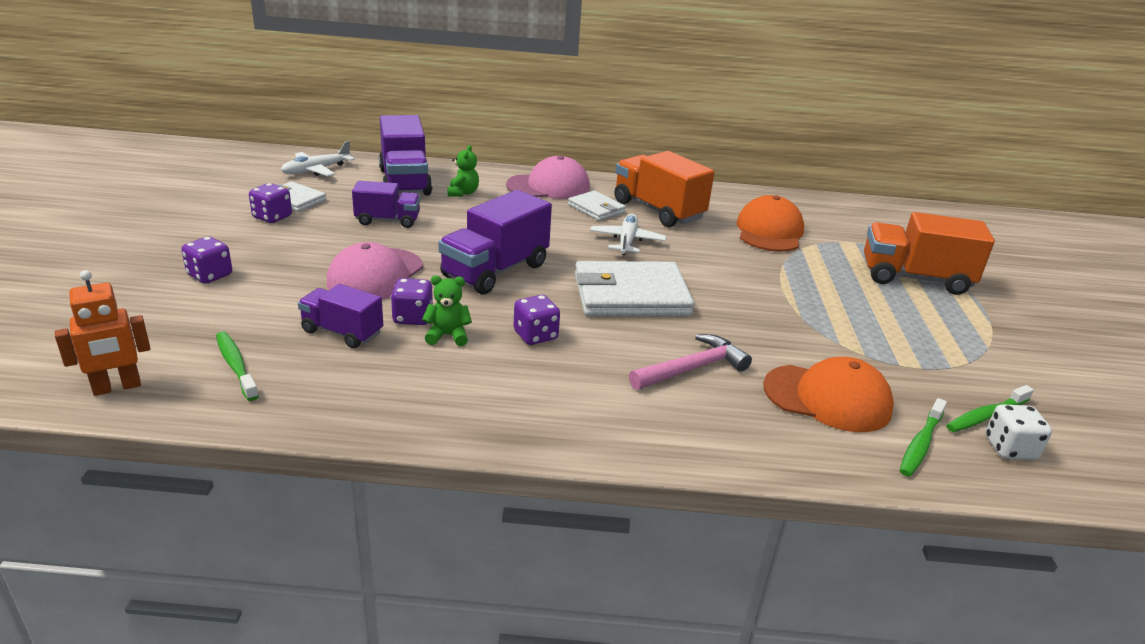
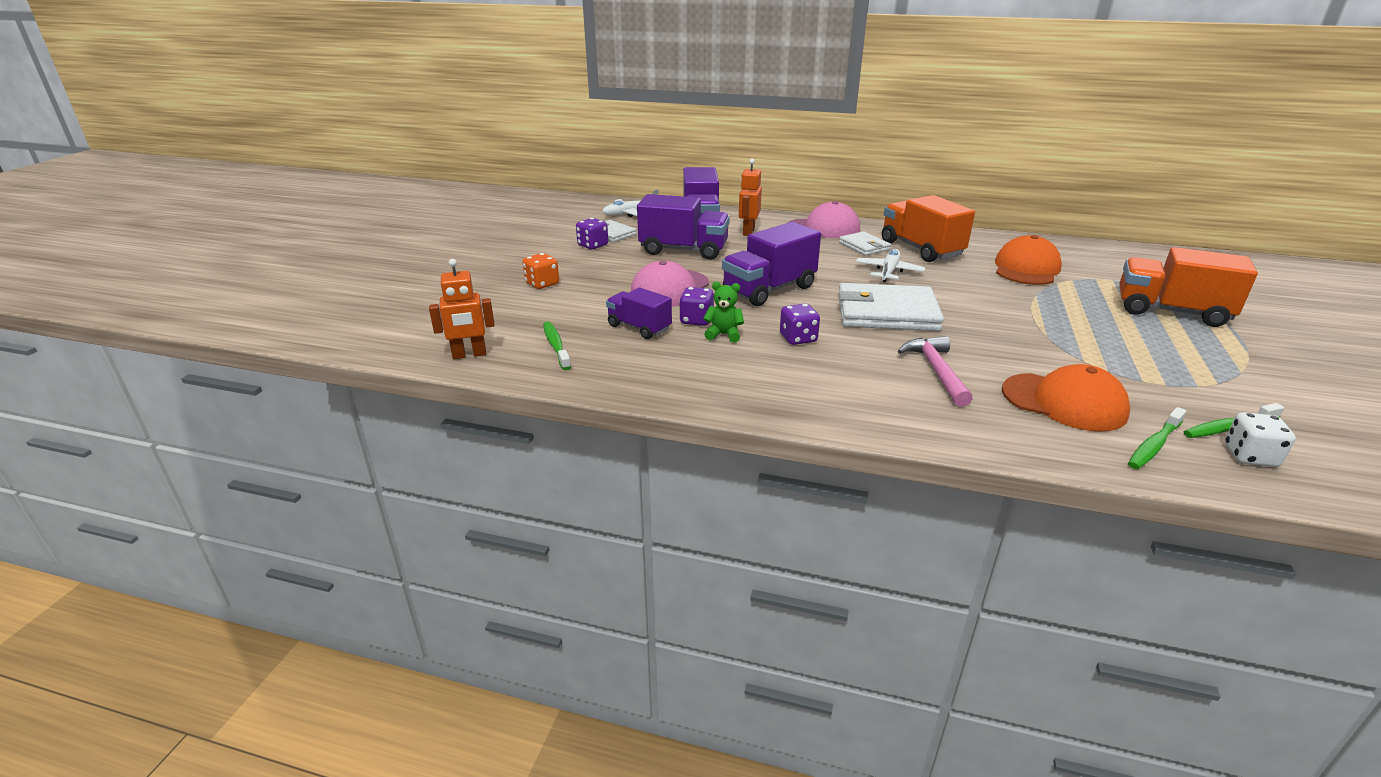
camera: 15 degrees right, 0 degrees up
(210, 275) = (542, 284): purple dice -> orange dice
(388, 220) = (683, 250): purple truck -> purple truck, size x1.65
(463, 193) = (748, 232): green teddy bear -> orange robot
(692, 368) = (936, 371): pink hammer -> pink hammer turned 75 degrees counterclockwise

